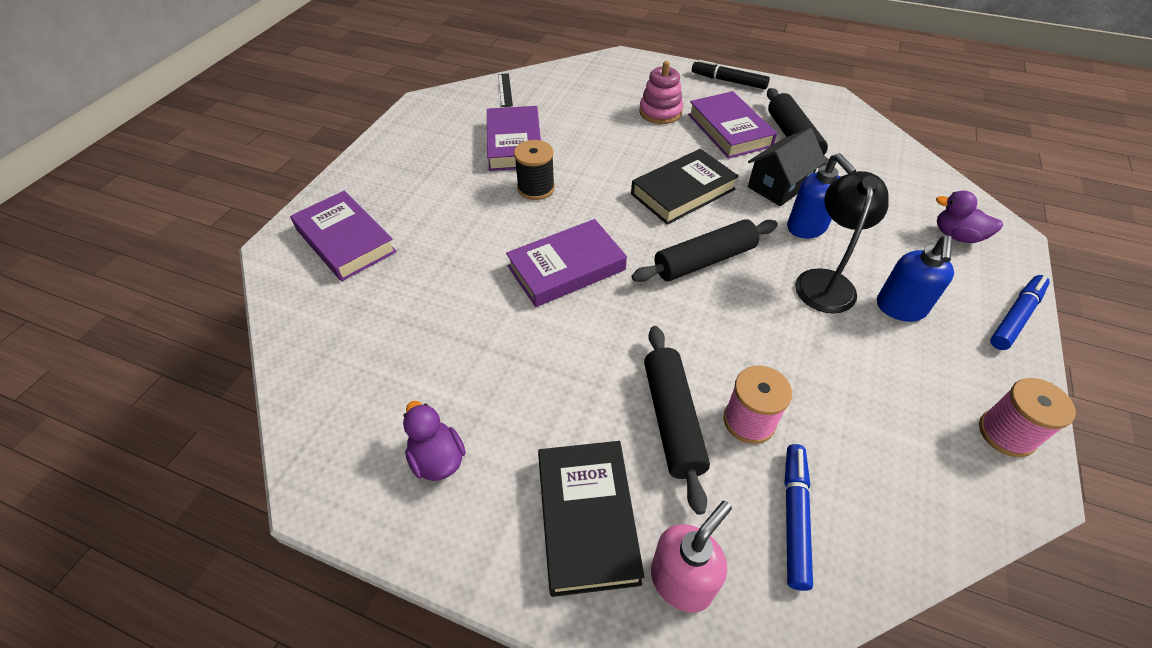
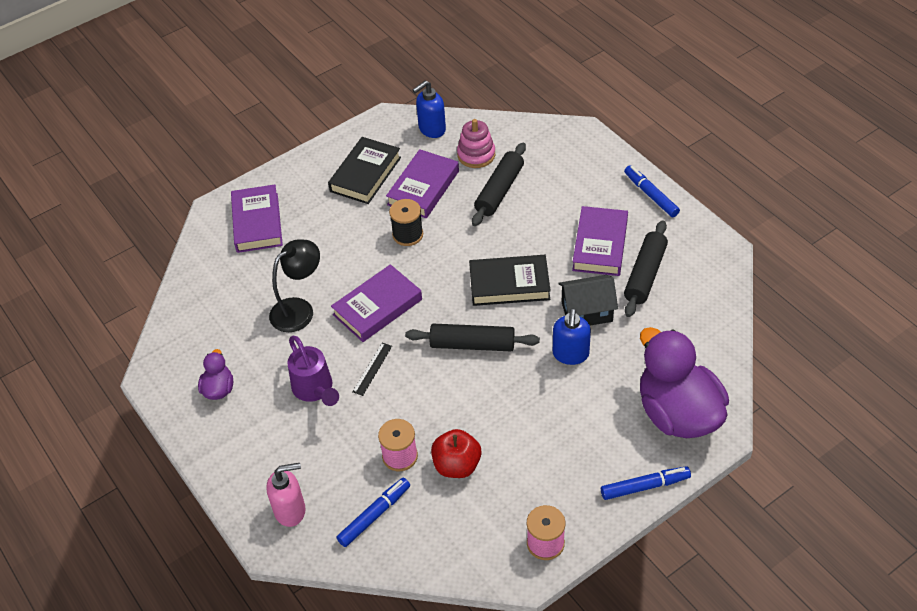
camera: 35 degrees right, 0 degrees up
(505, 90) = (457, 130): black ruler -> black ruler (372, 369)
(566, 268) = (377, 307): purple book -> purple book turned 45 degrees counterclockwise
(572, 393) = (315, 390): none -> purple watering can
(587, 519) = (269, 458): black book -> black book (365, 174)
(660, 112) = (561, 204): pink stacking toy -> pink stacking toy (476, 155)
(672, 420) = (357, 433): black rolling pin -> black rolling pin (499, 190)
(728, 81) = (650, 195): black marker -> blue marker
(821, 396) = (457, 465): none -> red apple
(825, 281) = (540, 398): black lamp -> black lamp (299, 309)
(900, 308) = (570, 441): blue soap dispenser -> blue soap dispenser (431, 129)
(956, 236) = (677, 413): purple duck -> purple duck, size x2.22

